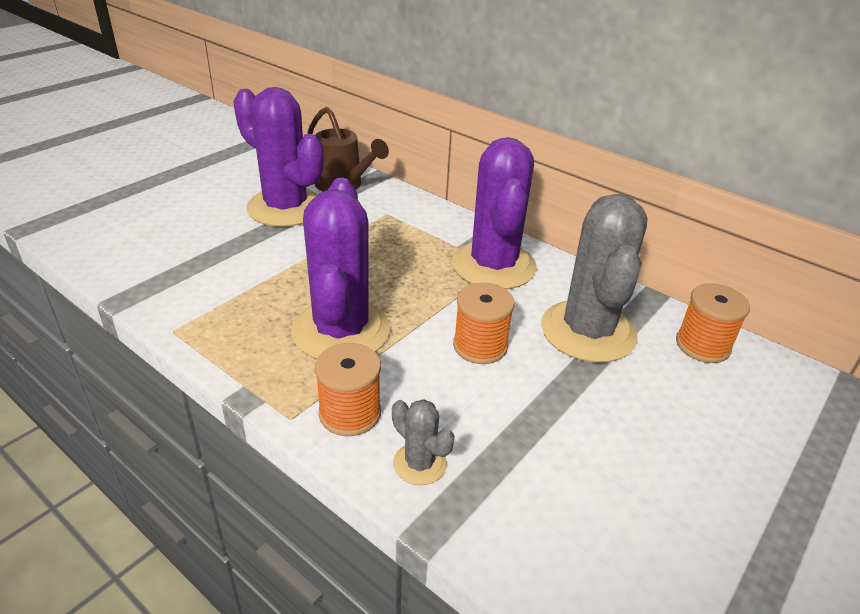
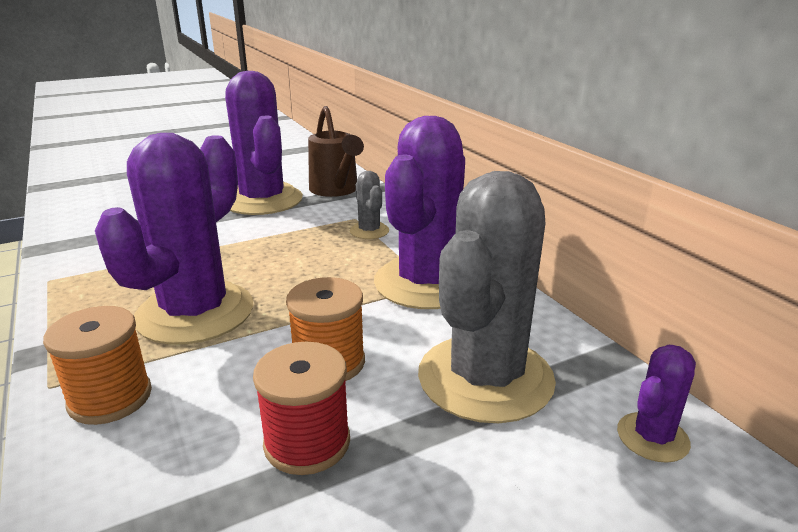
camera: 25 degrees right, 10 degrees down
(419, 464) = (119, 481): grey cactus -> grey cactus (369, 231)
(515, 404) = (307, 443): none -> red spool
(702, 345) = (652, 437): orange spool -> purple cactus

